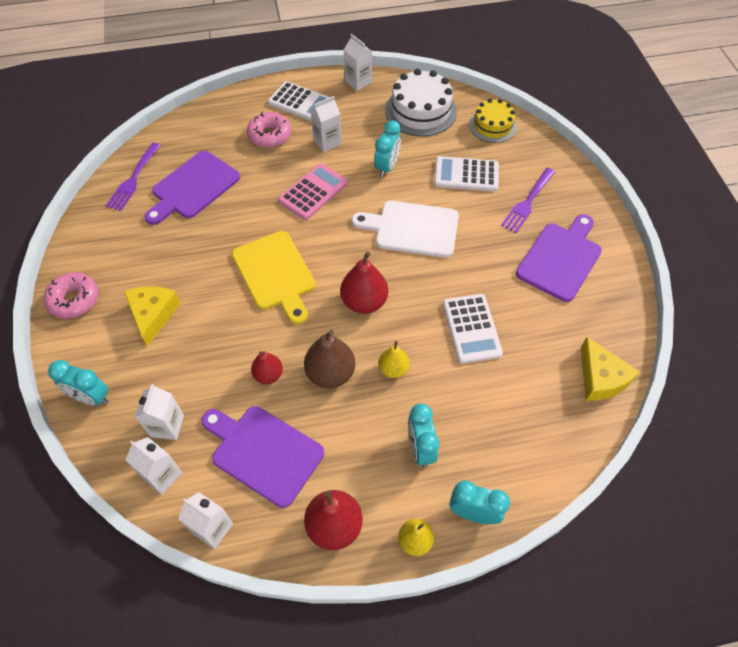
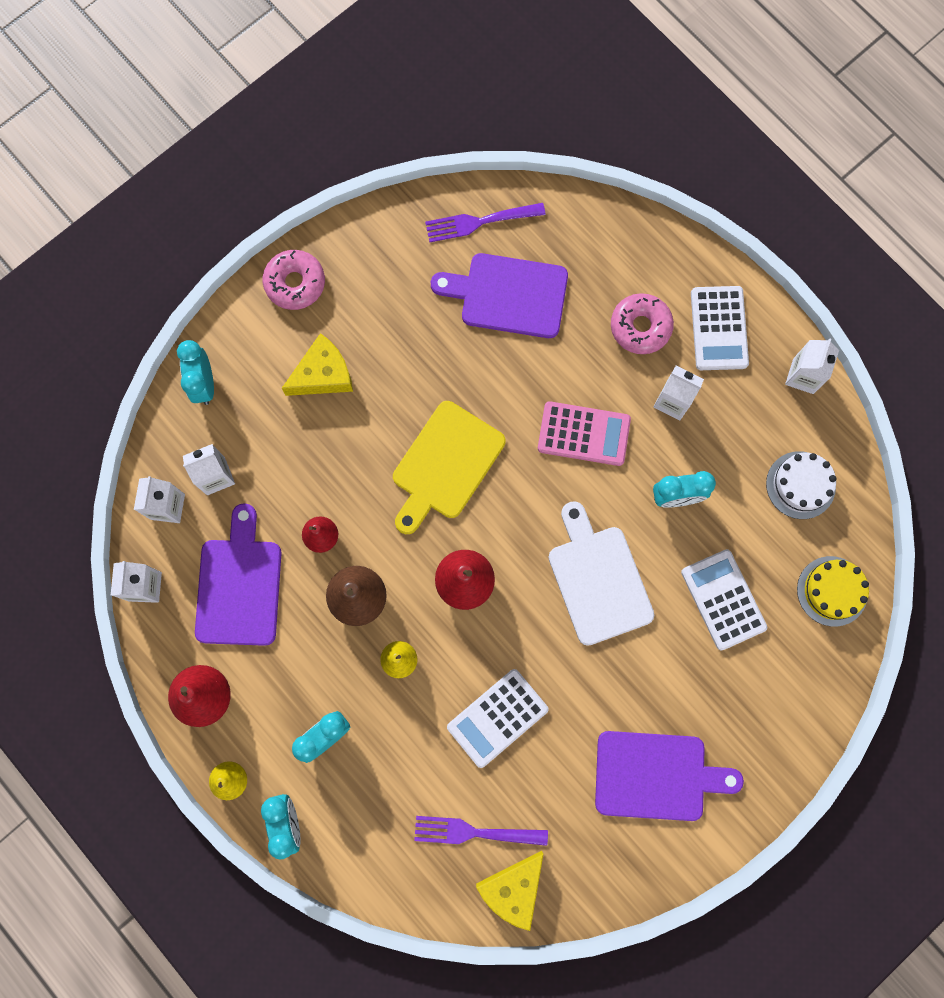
camera: 60 degrees right, 20 degrees up
(420, 111) = (800, 485): white cake -> white cake, size x0.65
(527, 202) = (723, 697): purple fork -> purple fork (474, 832)

